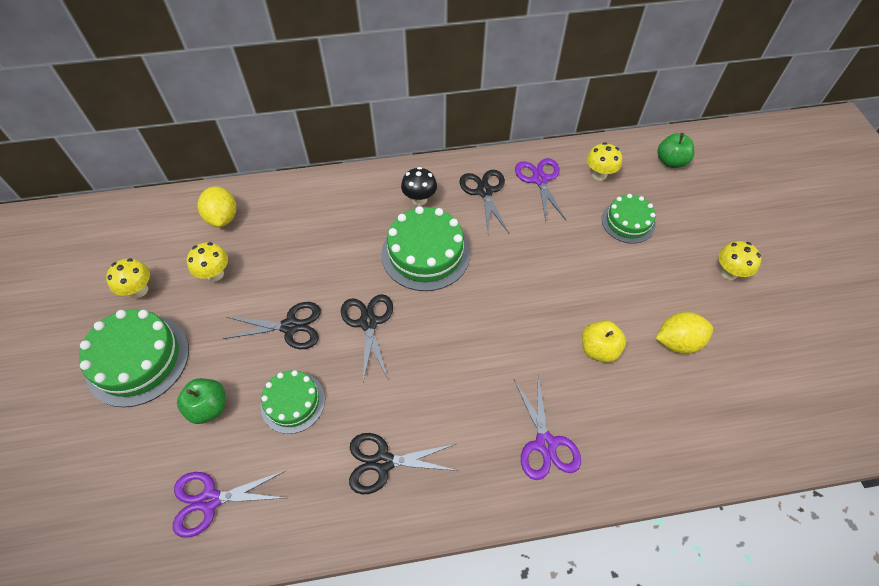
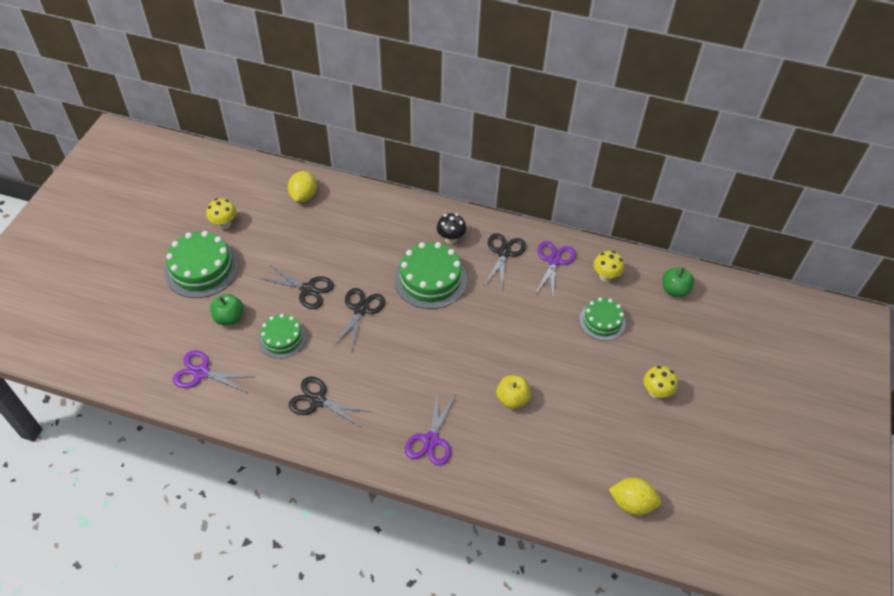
camera: 25 degrees right, 5 degrees down
(215, 274) = (278, 233): yellow mushroom -> none
(677, 342) = (575, 421): yellow lemon -> yellow lemon (631, 503)

